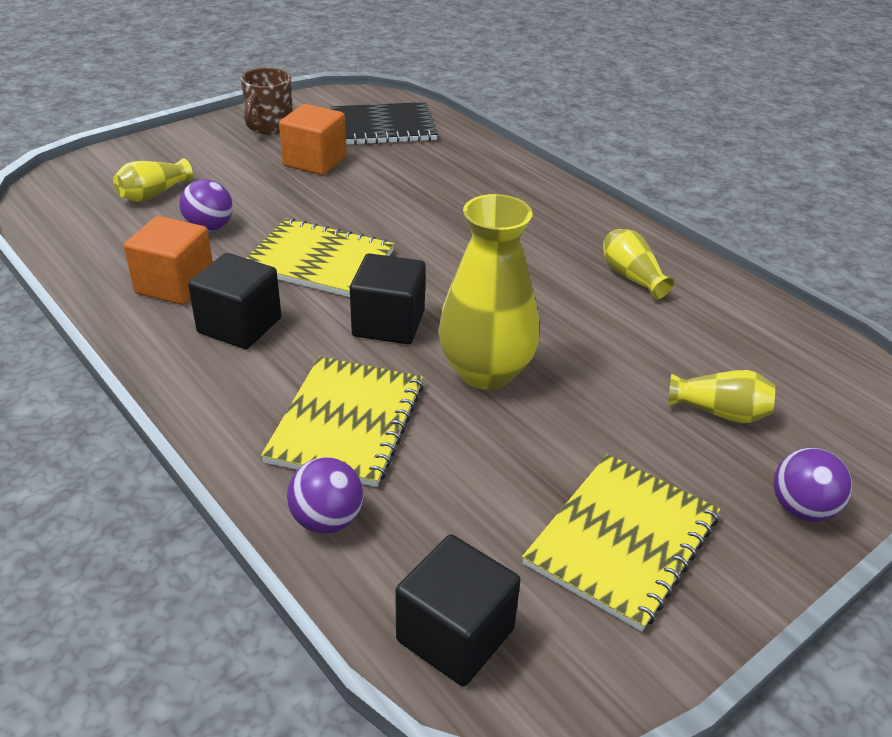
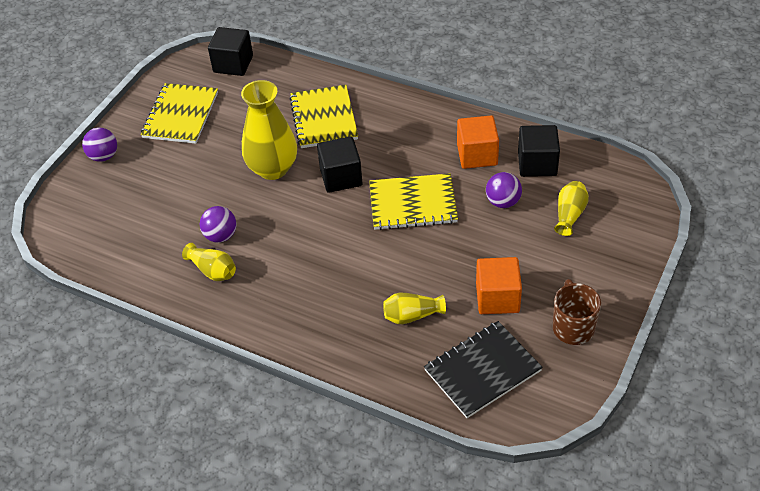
camera: 160 degrees right, 10 degrees up
(239, 325) = (417, 145): black cube -> black cube (537, 164)
(327, 520) = (303, 80): purple ball -> purple ball (221, 236)
(720, 412) = (145, 191): yellow vase -> yellow vase (412, 316)

